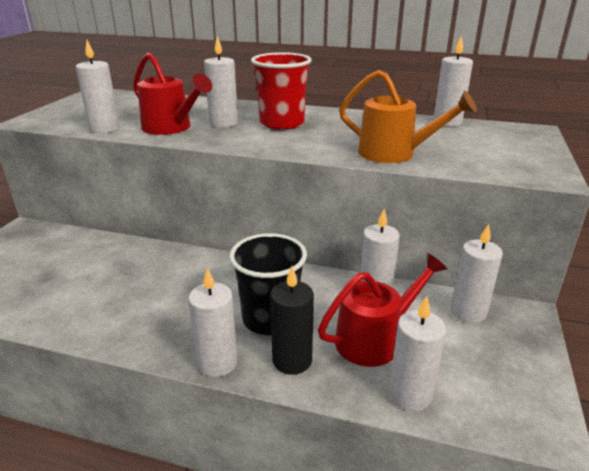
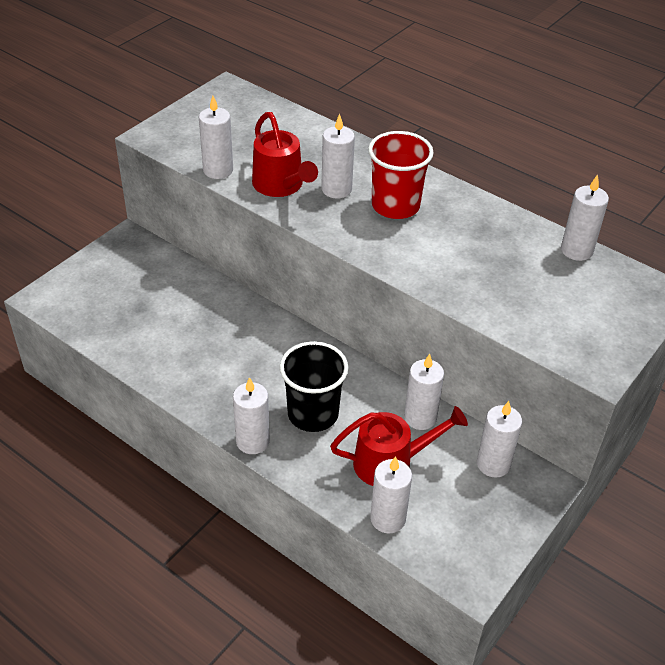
camera: 20 degrees right, 15 degrees up
(292, 360) = (311, 459): black candle -> none
(395, 154) = (476, 292): orange watering can -> none

